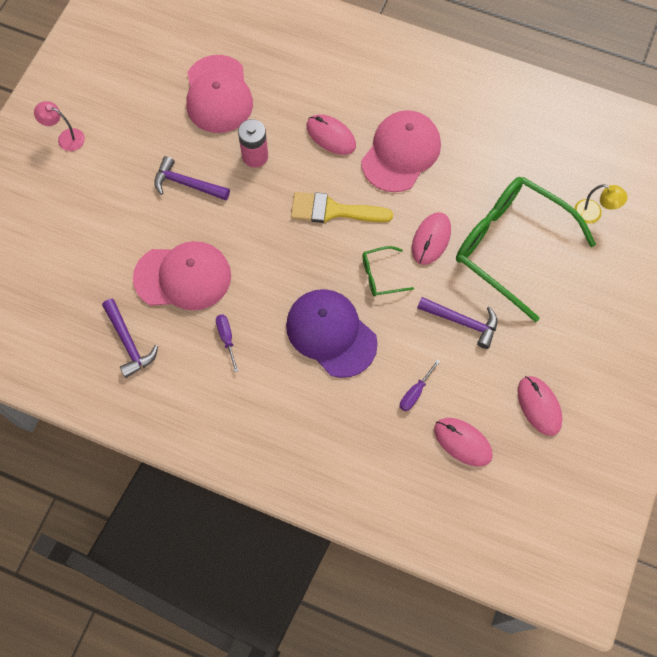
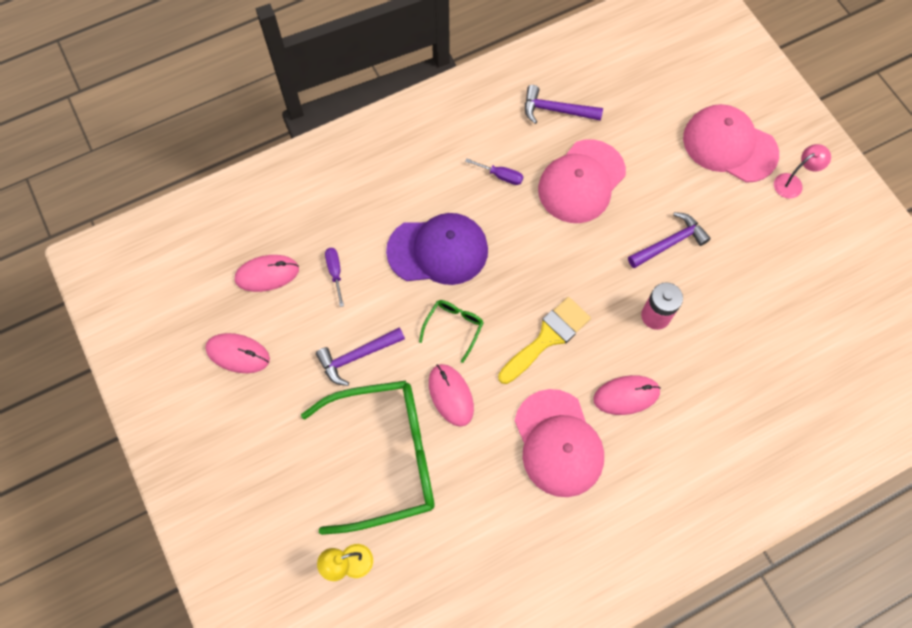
camera: 130 degrees right, 0 degrees up
(218, 94) = (749, 333): pink cap -> pink cap (729, 145)

